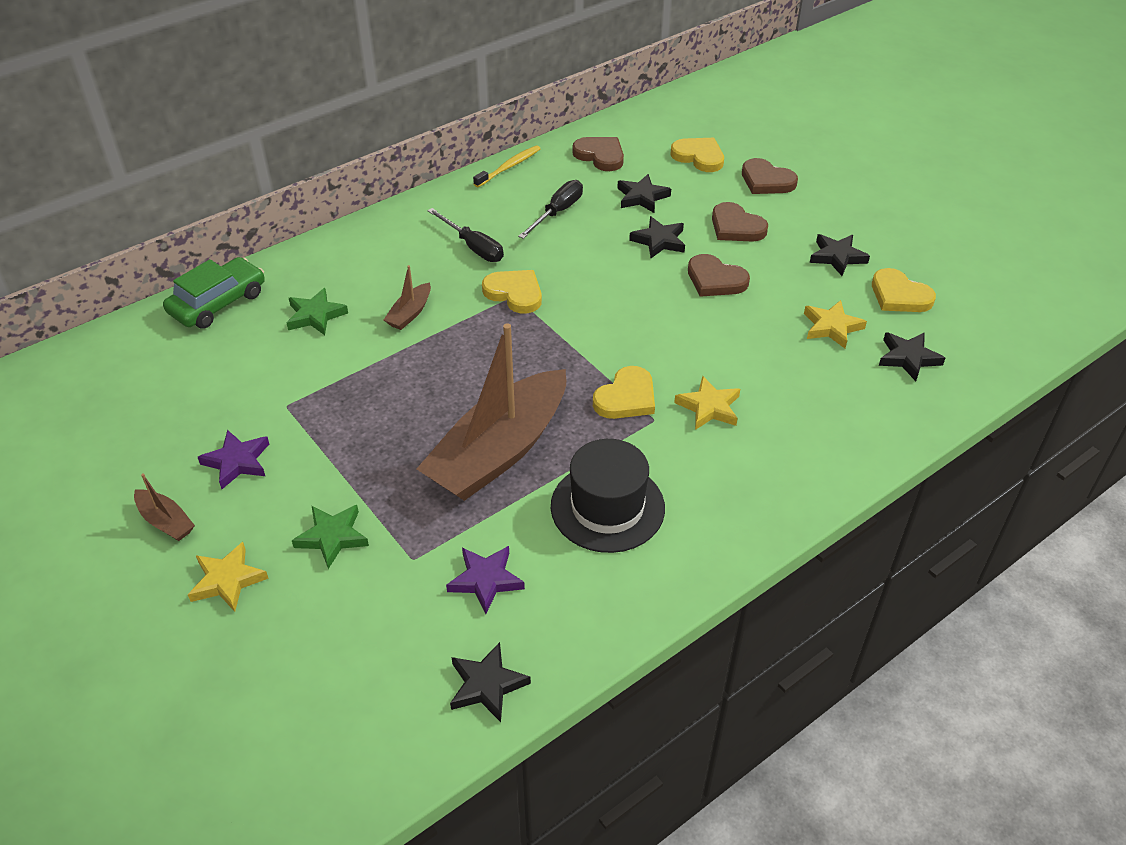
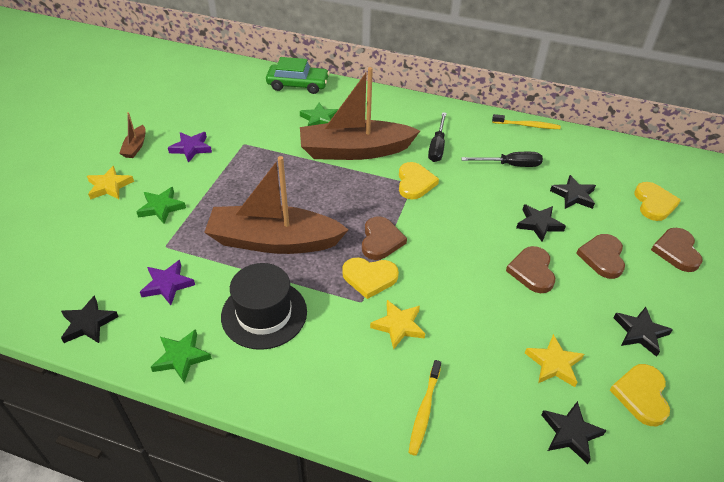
camera: 55 degrees right, 0 degrees up
(410, 313) = (355, 151): brown boat -> brown boat, size x2.46
(600, 156) = (590, 157): brown heart -> brown heart (381, 240)
(616, 607) = (181, 357): none -> green star
(823, 439) = (424, 410): none -> yellow toothbrush

